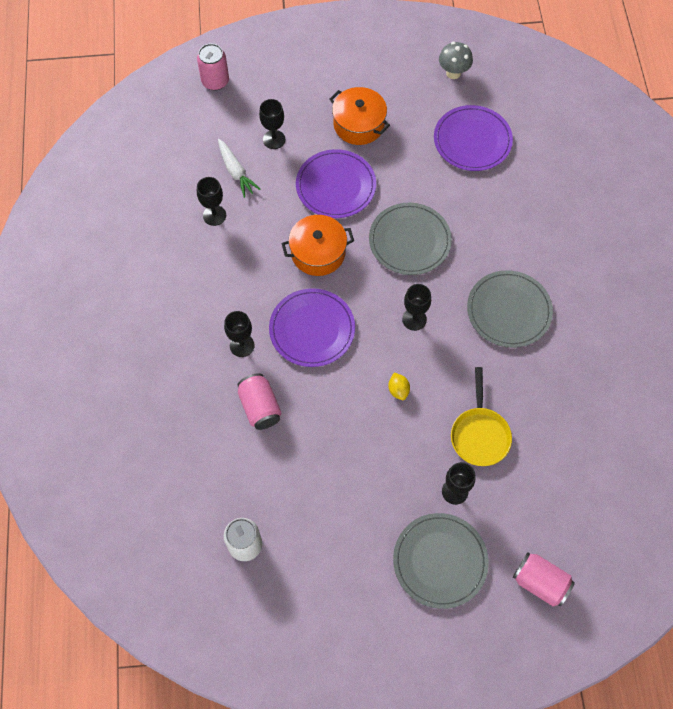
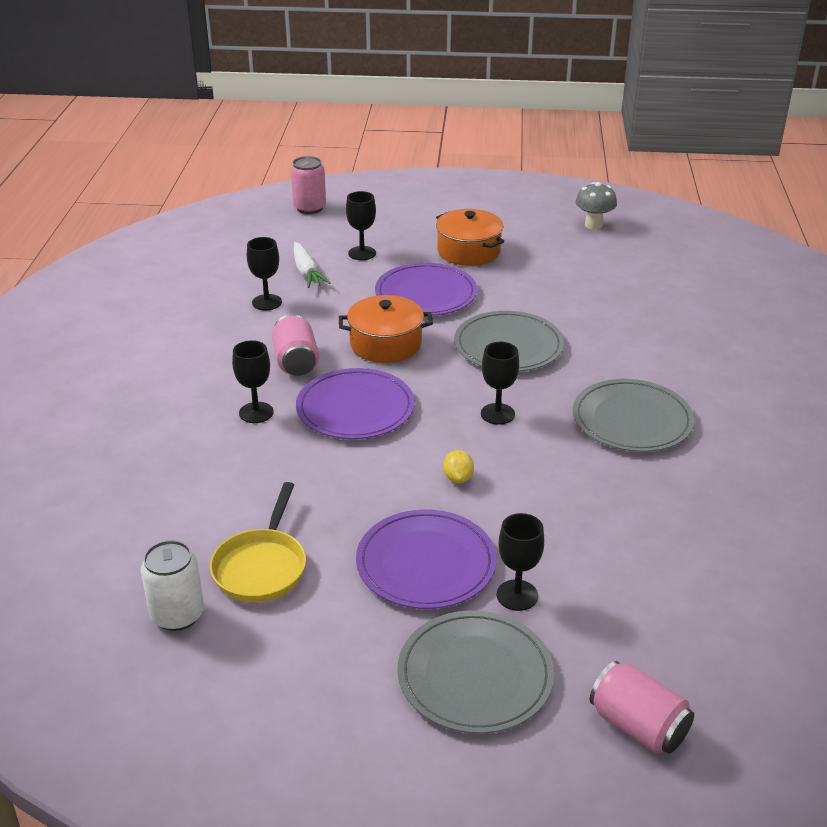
camera: 10 degrees right, 30 degrees down
(260, 407) = (257, 472): pink can -> pink can (296, 362)
(472, 140) = (607, 275): purple plate -> purple plate (426, 563)
(479, 434) = (568, 537): yellow pan -> yellow pan (261, 566)

